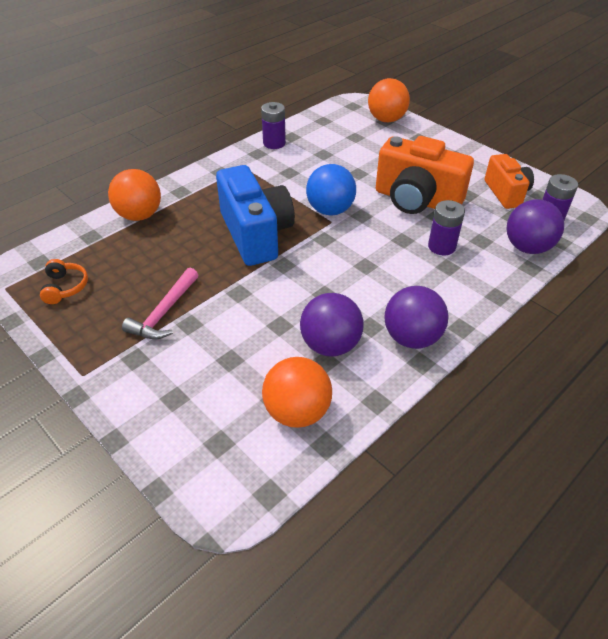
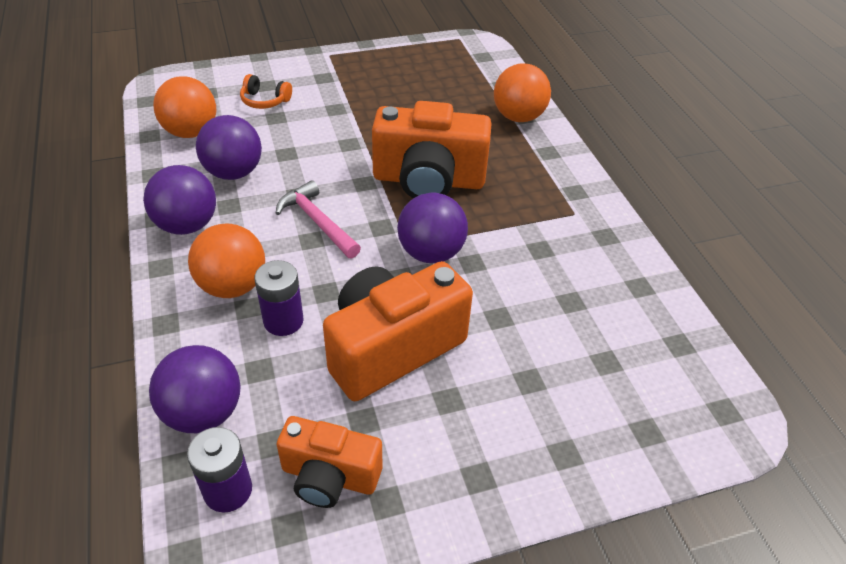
camera: 115 degrees right, 0 degrees up
(65, 287) = (437, 62): orange headphones -> orange headphones (265, 101)
(164, 312) = (361, 100): pink hammer -> pink hammer (317, 222)
(256, 234) = (428, 180): blue camera -> orange camera
(274, 143) = (626, 261): purple battery -> none
(330, 210) = (431, 253): blue ball -> purple ball
(386, 119) = (651, 436): orange ball -> orange ball (233, 286)

